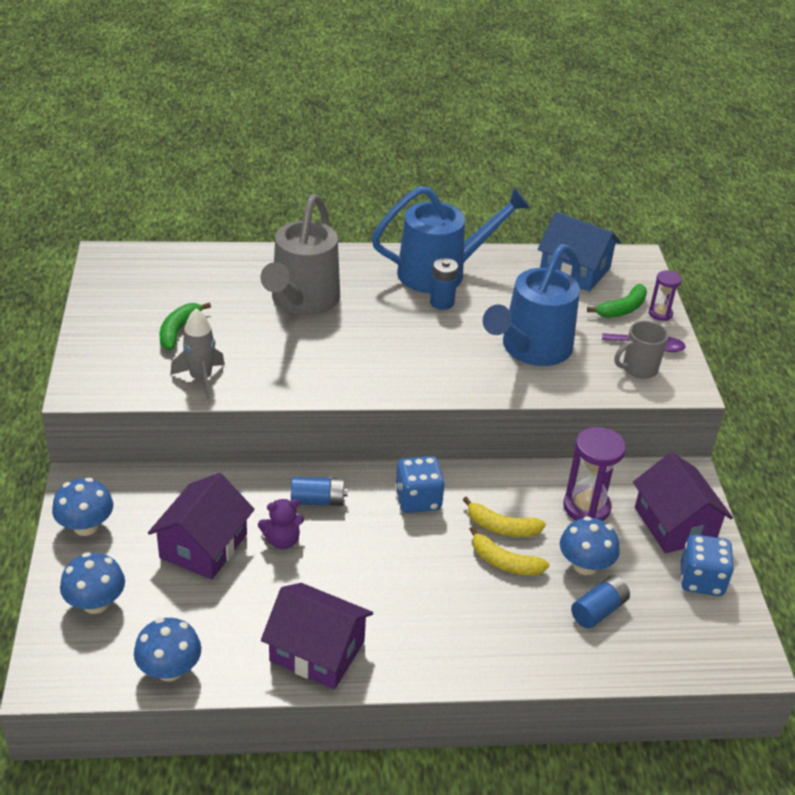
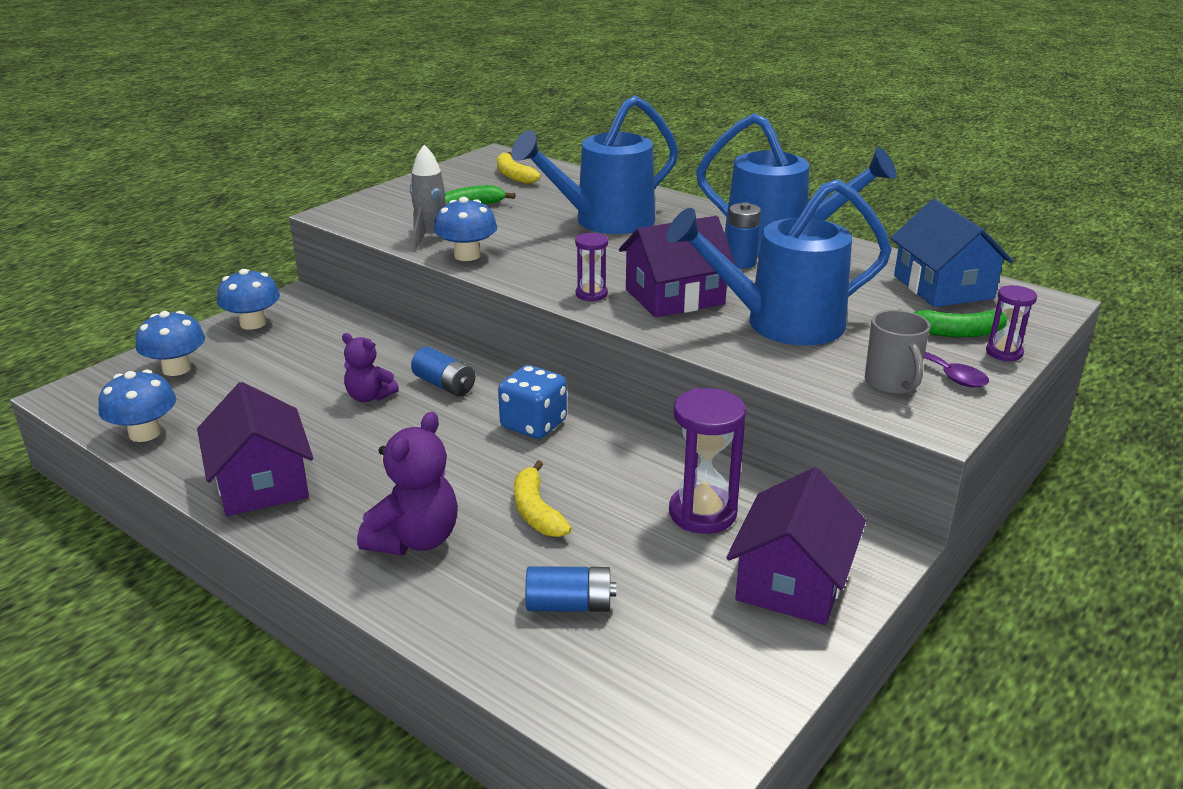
camera: 45 degrees right, 10 degrees down
(203, 546) = (307, 372): purple house -> purple house (674, 297)
(301, 301) = (603, 222): grey watering can -> blue watering can
(392, 380) = (591, 294): none -> purple hourglass
(467, 626) = (415, 540): none -> purple teddy bear
(501, 527) = (580, 483): yellow banana -> yellow banana (514, 175)
(585, 565) = (619, 559): blue mushroom -> blue mushroom (467, 255)
(638, 369) = (892, 384): grey mug -> grey mug turned 120 degrees counterclockwise
(701, 580) = (744, 650): blue dice -> none

